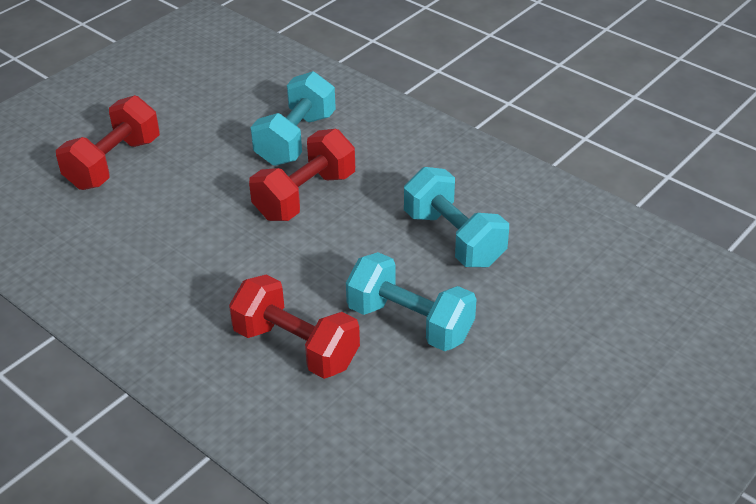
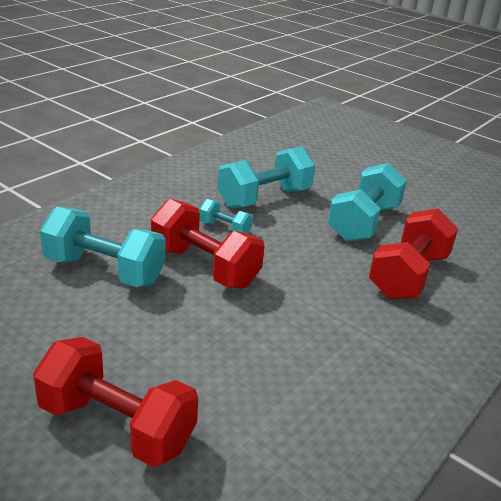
camera: 95 degrees left, 10 degrees down
(378, 208) = (225, 229): none -> turquoise dumbbell

